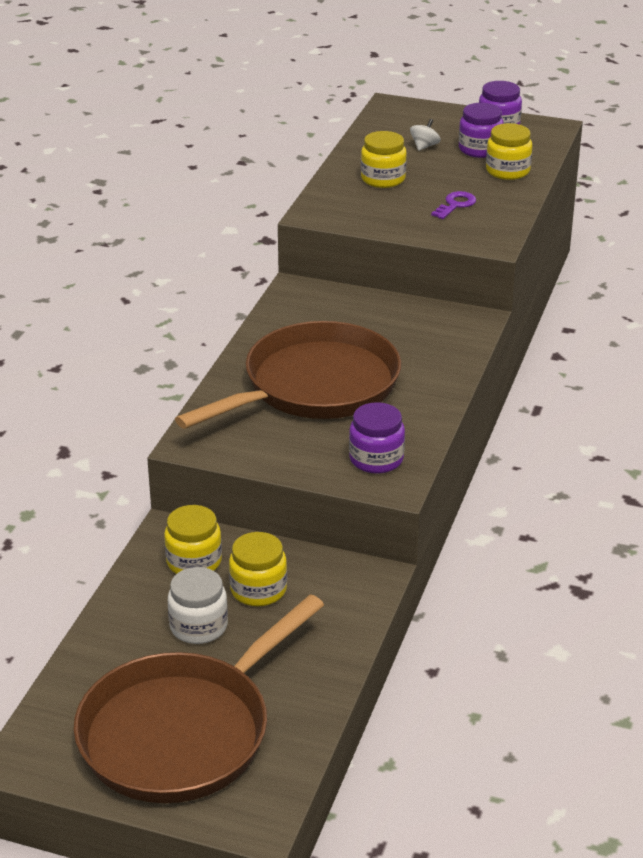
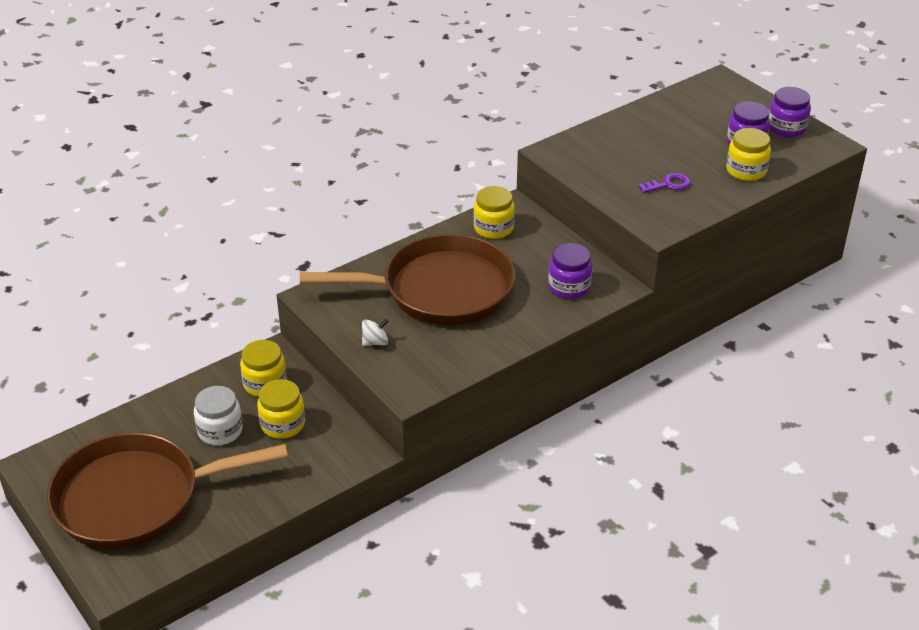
camera: 35 degrees right, 5 degrees up
(376, 459) = (419, 365): purple jar -> purple jar (569, 287)
(383, 179) = (637, 141): yellow jar -> yellow jar (493, 228)
(424, 146) = (703, 125): white spinning top -> white spinning top (375, 342)

